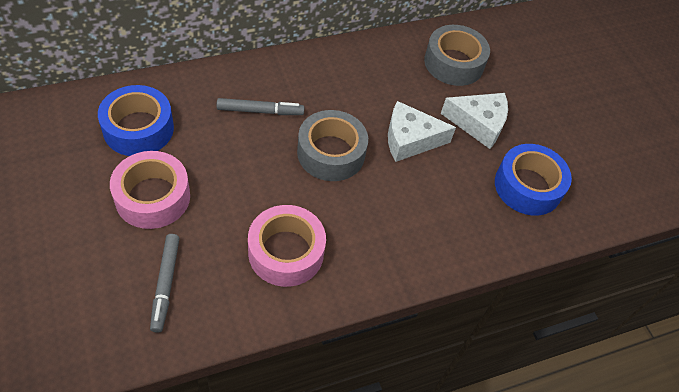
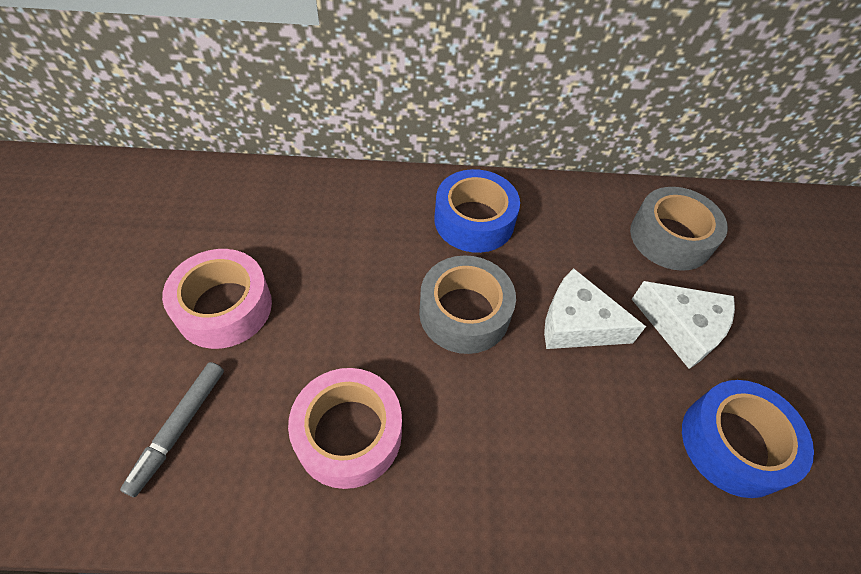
camera: 25 degrees right, 0 degrees up
(138, 129) = (251, 221): blue tape -> blue tape (474, 220)
(260, 111) = (399, 236): grey marker -> none

